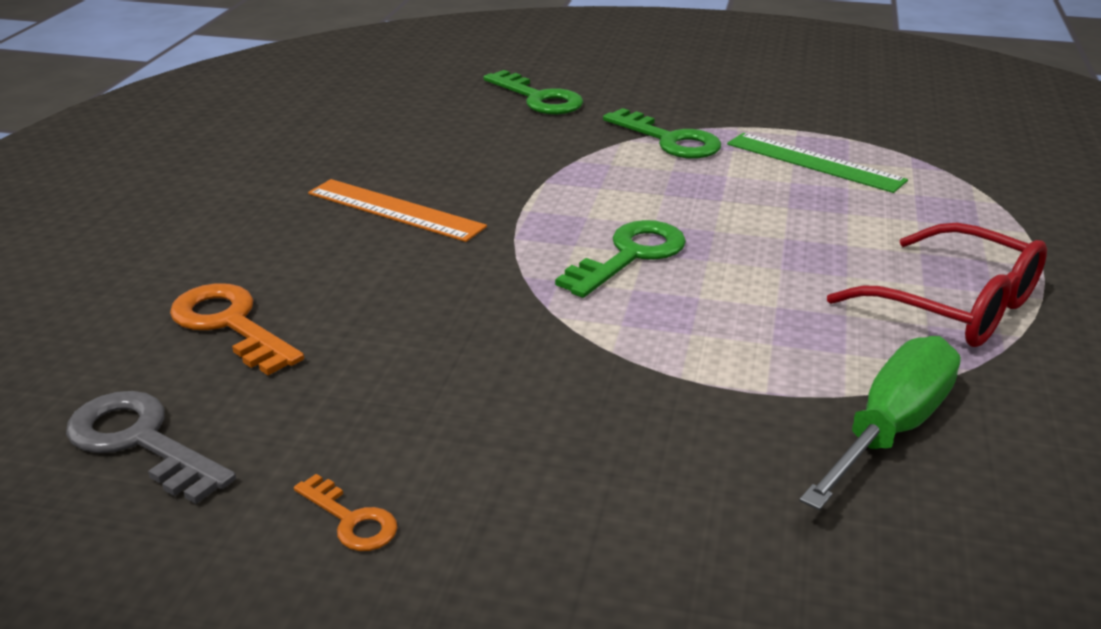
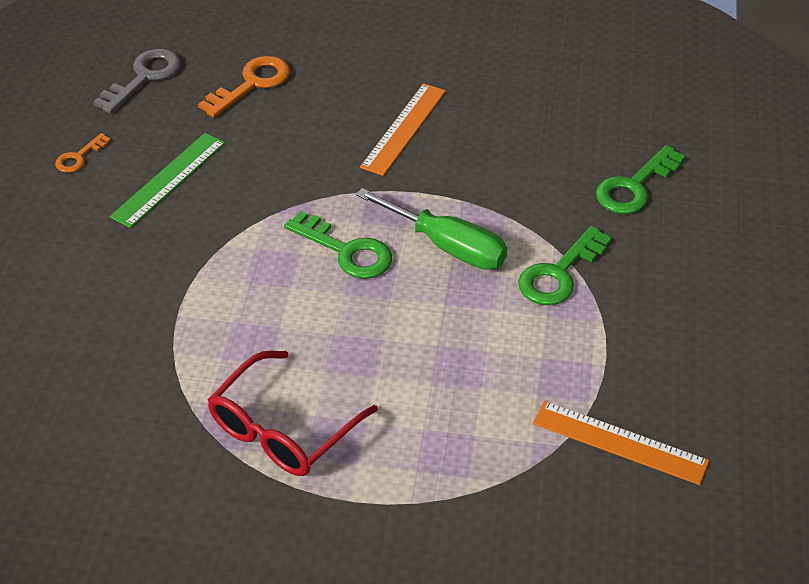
camera: 85 degrees right, 15 degrees up
(814, 162) = (530, 370): green ruler -> green ruler (168, 179)
(891, 429) = (137, 371): green screwdriver -> green screwdriver (447, 246)
(897, 130) = (619, 443): none -> orange ruler

